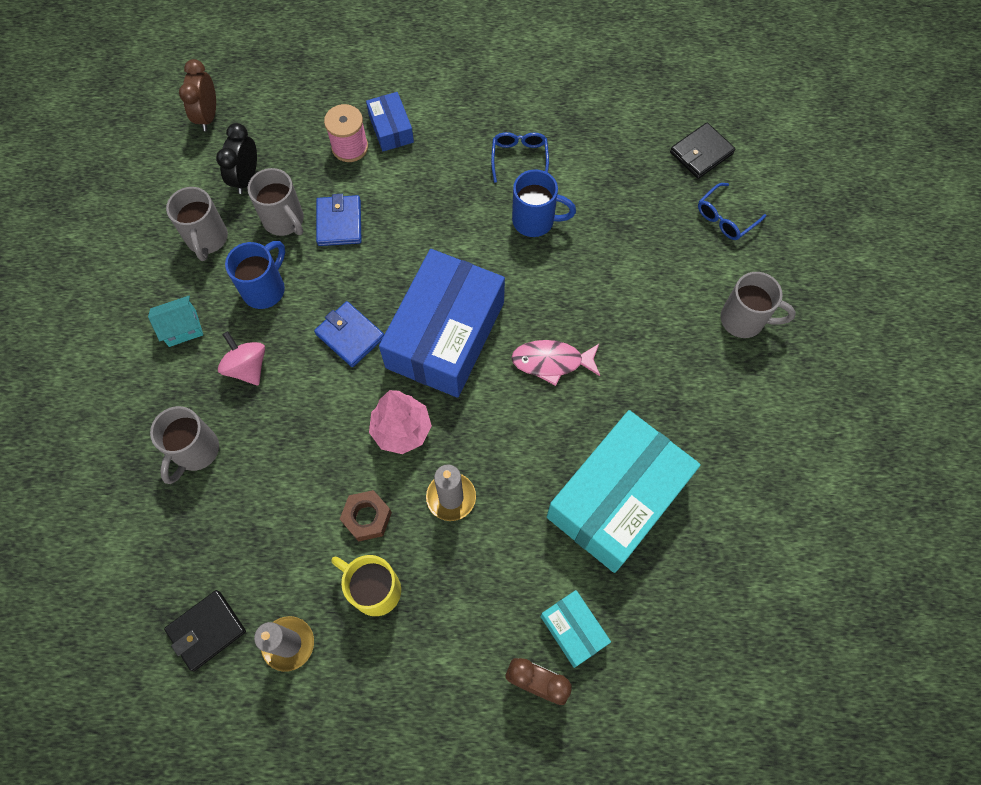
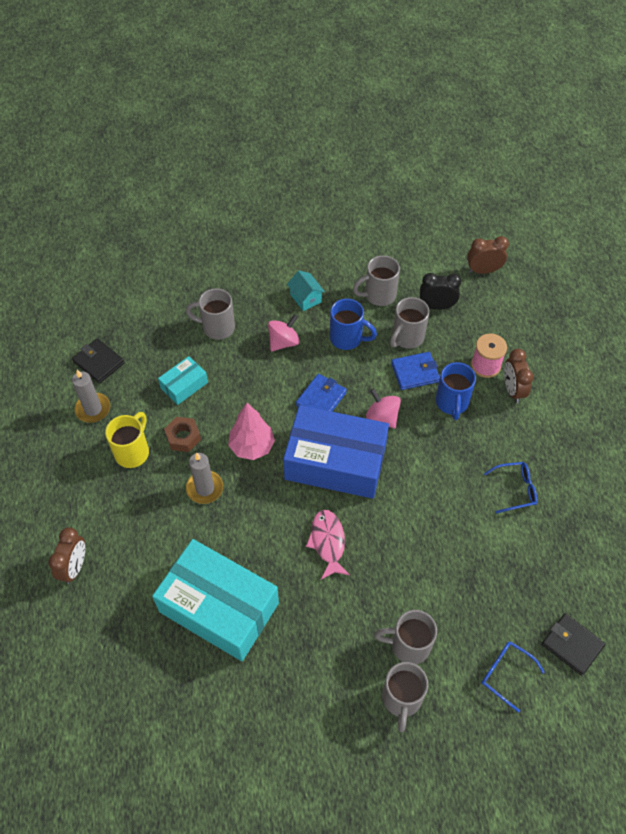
camera: 80 degrees right, 10 degrees down
(391, 129) = (512, 390): blue box -> brown clock
(394, 271) = (382, 417): none -> pink spinning top
(535, 221) = (456, 511): blue mug -> blue mug (452, 403)
(573, 630) = (113, 587): turquoise box -> turquoise box (184, 385)
(686, 301) = (408, 645): none -> grey mug

